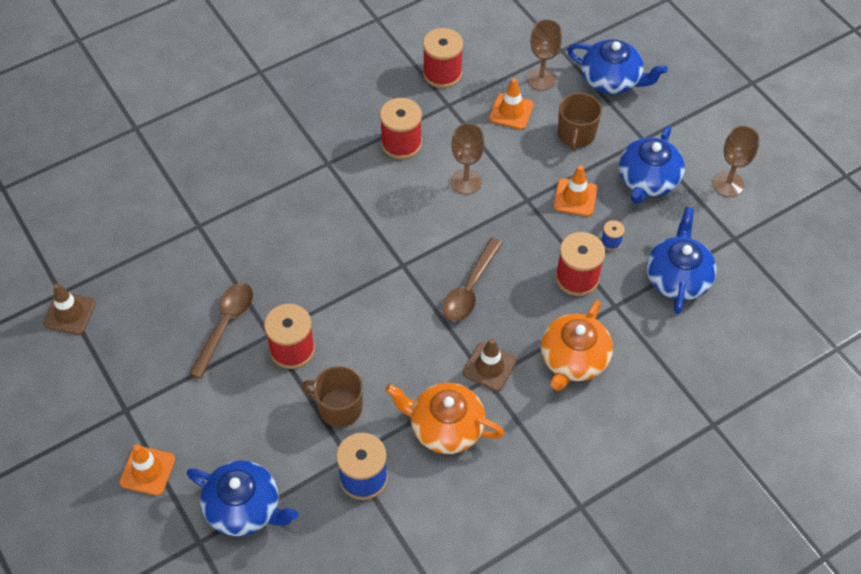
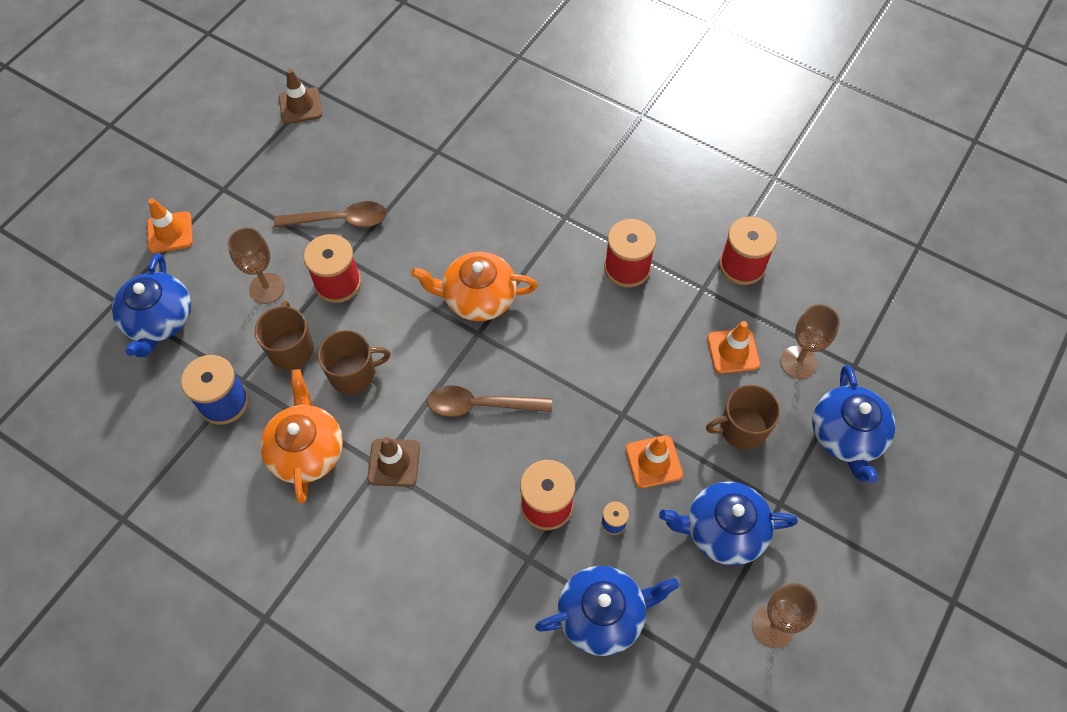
camera: 65 degrees right, 5 degrees up
(391, 368) = (353, 374): none -> brown mug
(466, 181) = (613, 346): brown goblet -> brown goblet (267, 288)
(573, 359) = (439, 542): orange teapot -> orange teapot (477, 298)

